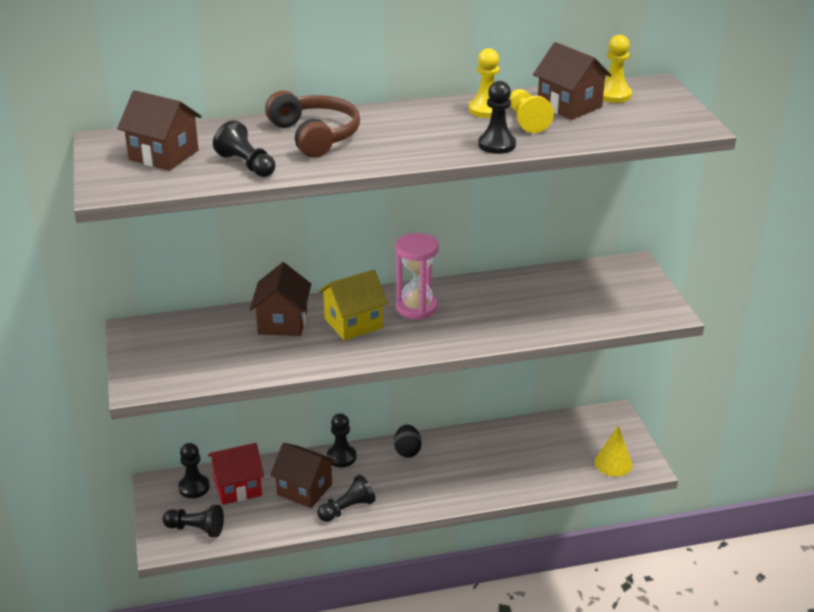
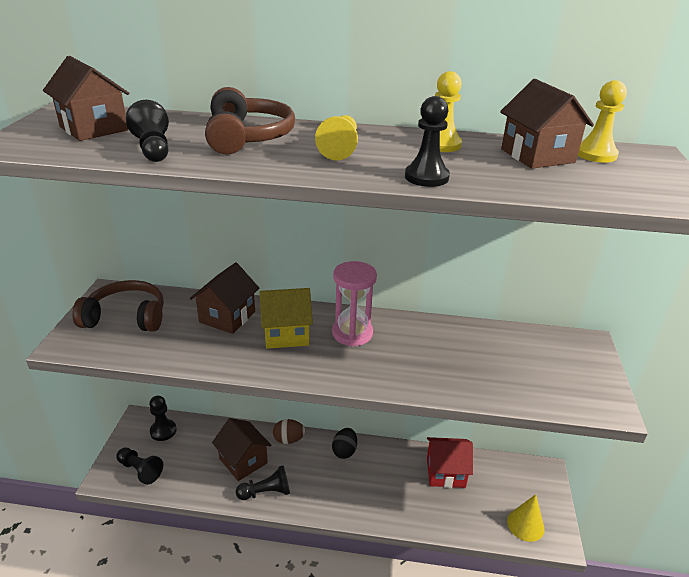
camera: 20 degrees right, 0 degrees up
(177, 348) = (126, 317): none -> brown headphones
(237, 487) = (194, 441): red house -> red house (445, 472)
(341, 457) = (288, 439): black pawn -> brown egg
(527, 121) = (479, 161): yellow pawn -> yellow pawn (340, 148)

